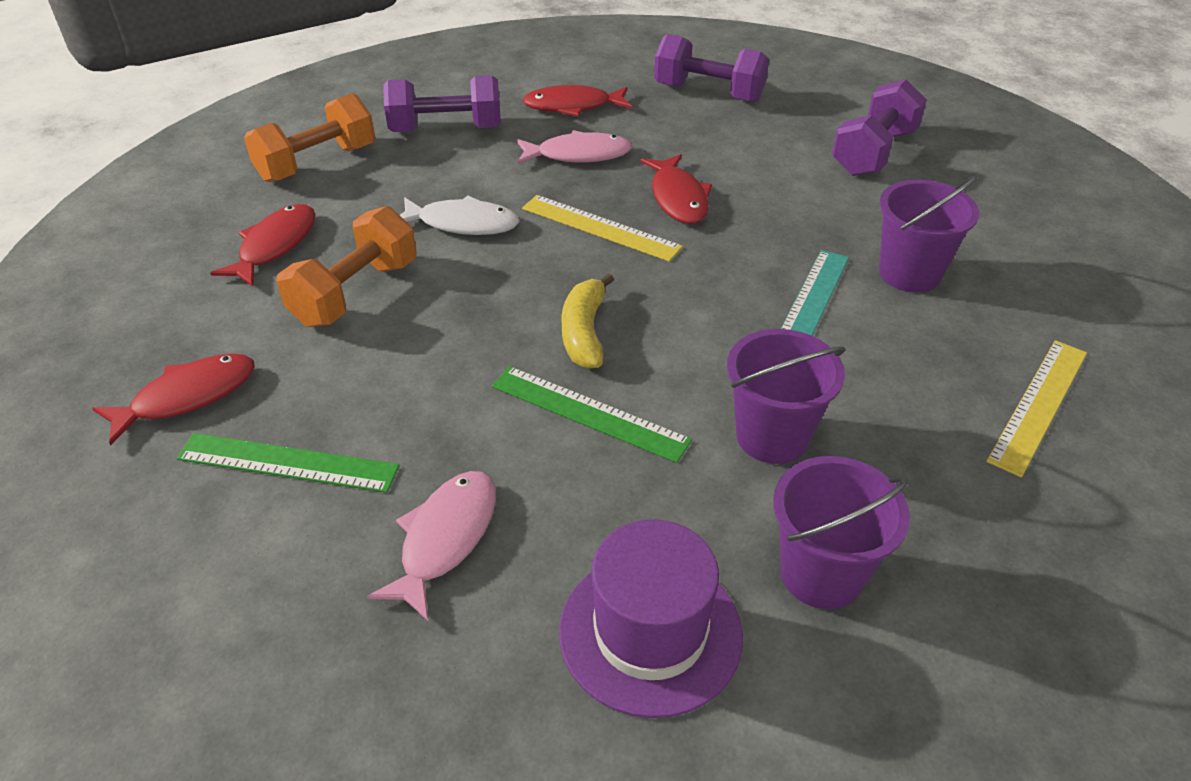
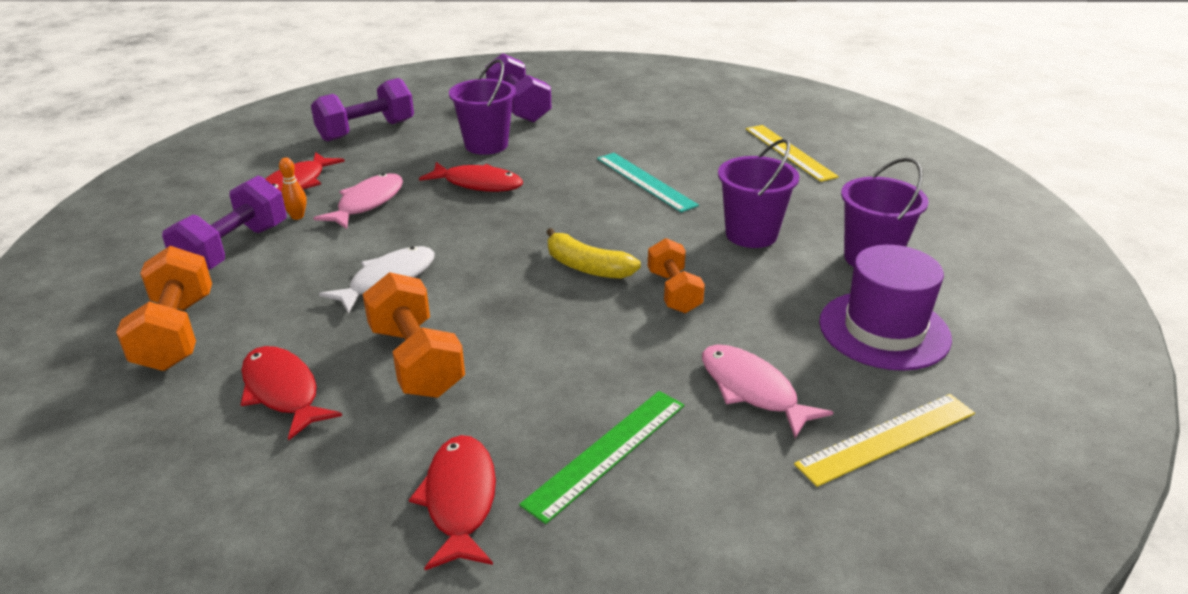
camera: 60 degrees left, 10 degrees down
(521, 132) = (297, 216): none -> orange bowling pin
(589, 413) = (673, 292): green ruler -> orange dumbbell
(600, 228) = (473, 223): yellow ruler -> yellow ruler (887, 438)
(909, 273) = (648, 142): purple bucket -> purple bucket (486, 145)

